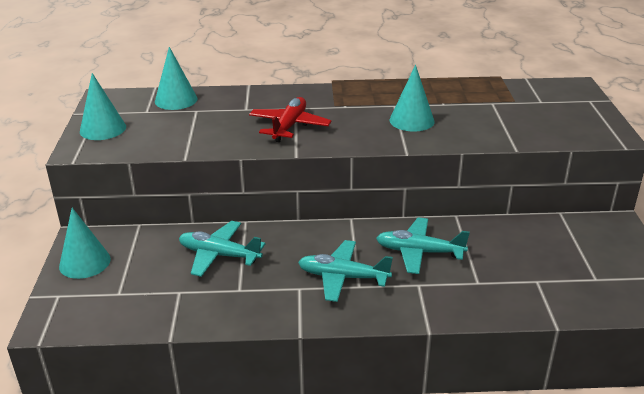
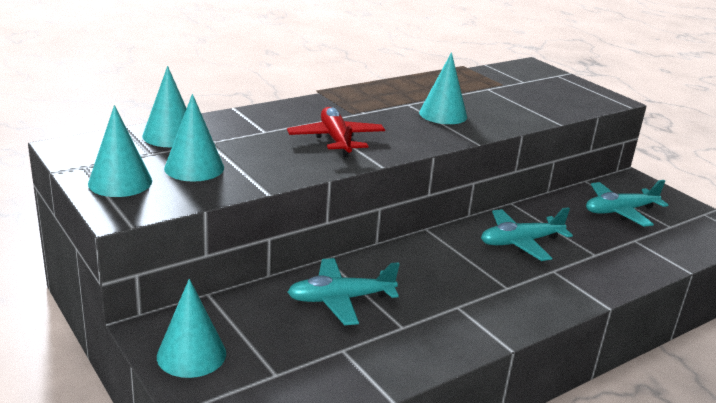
camera: 35 degrees left, 5 degrees down
(160, 128) = (194, 168): none -> turquoise cone
(343, 277) = (484, 284): turquoise plane -> turquoise plane (620, 211)

